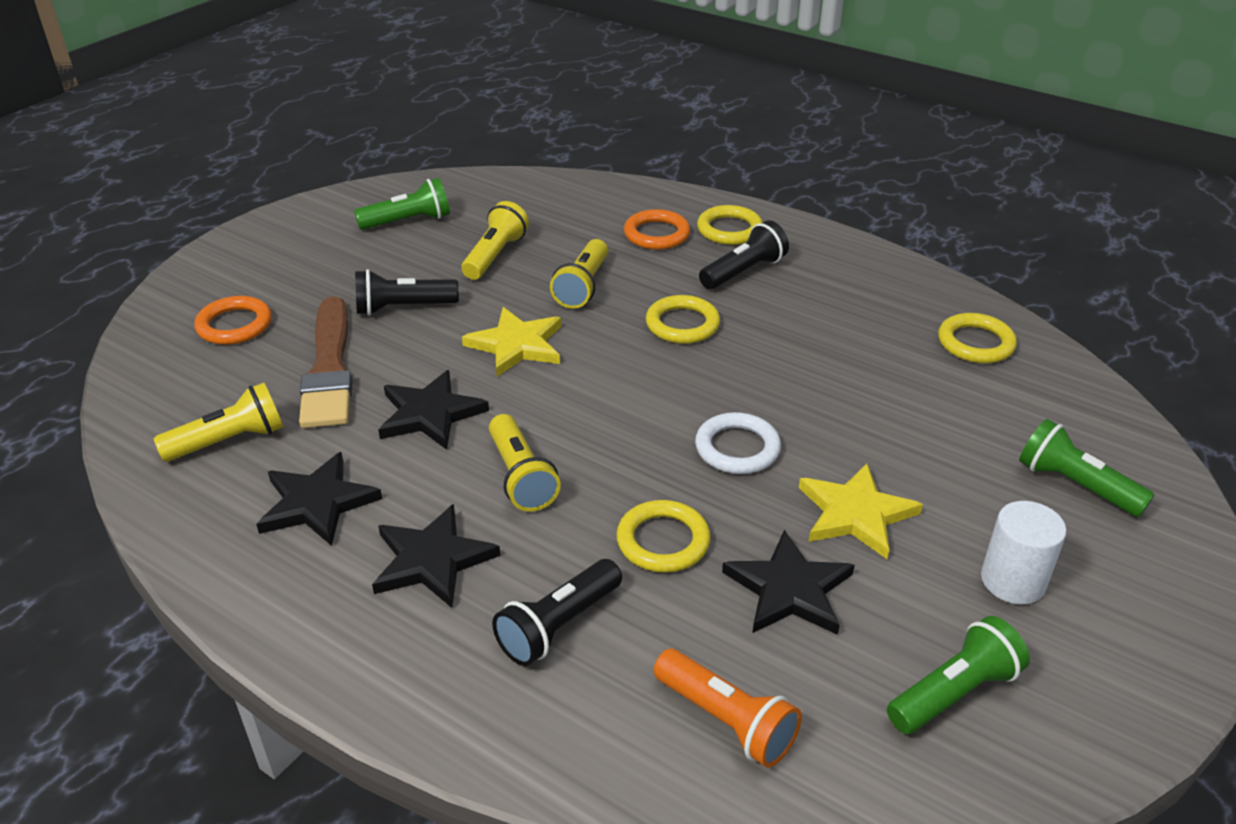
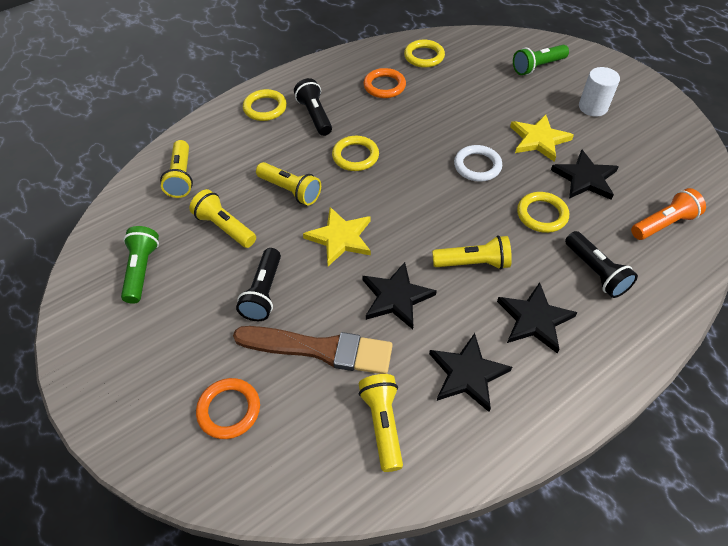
camera: 70 degrees left, 15 degrees up
(563, 206) = (181, 177): none -> yellow flashlight
(656, 234) = (249, 141): orange ring -> orange ring (384, 86)
(954, 692) = (653, 147): green flashlight -> none

